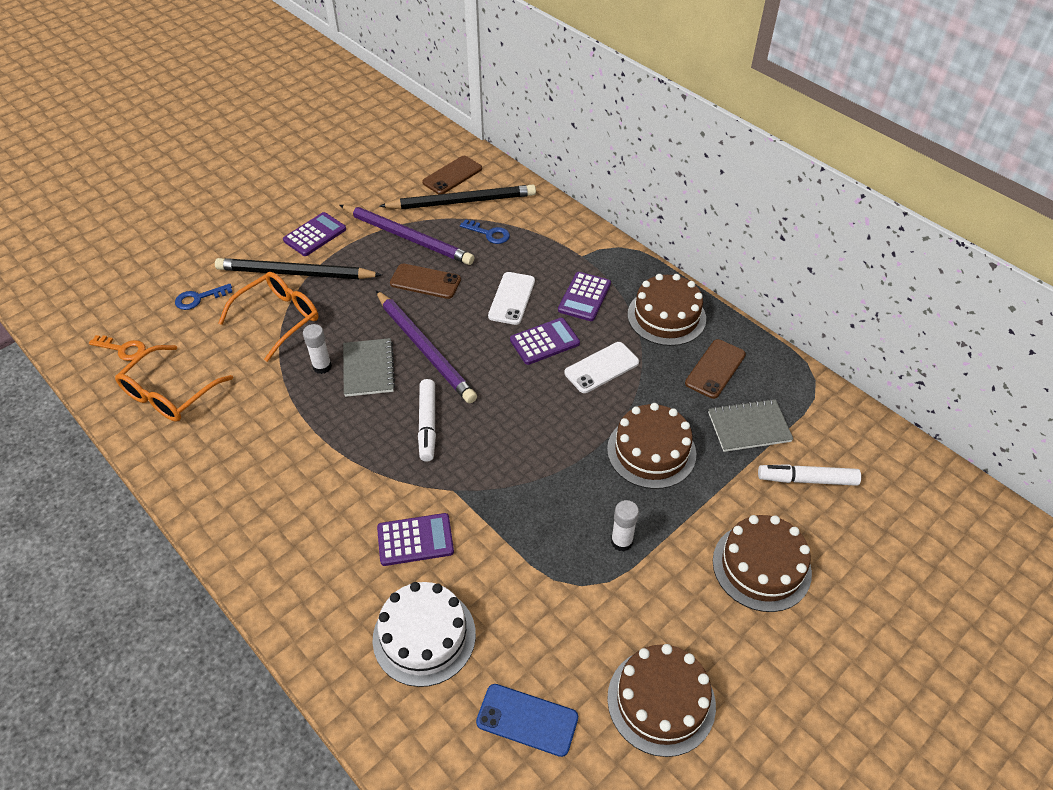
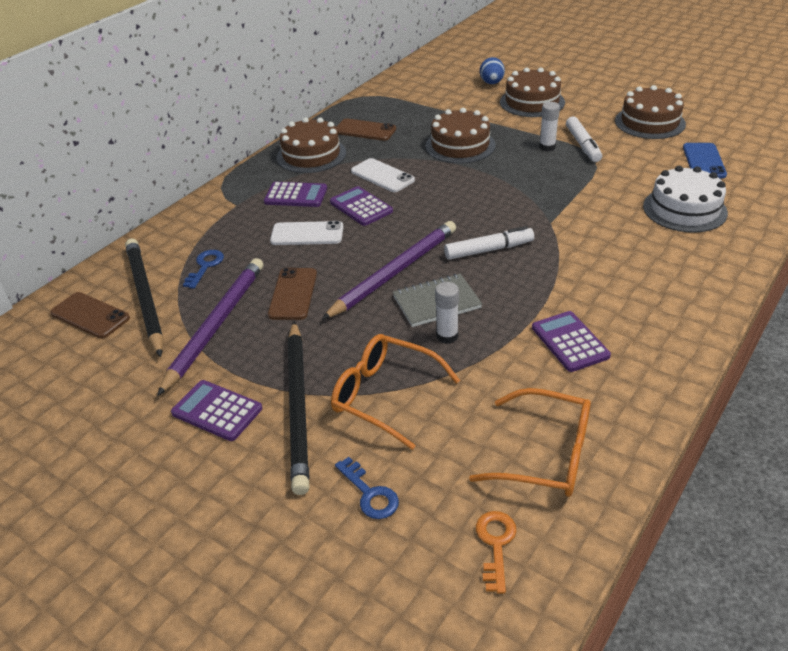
camera: 100 degrees left, 10 degrees down
(415, 540) = (610, 230): purple calculator -> purple calculator (569, 342)
(749, 427) = (418, 114): grey notebook -> none
(807, 479) = (454, 93): white marker -> white marker (582, 145)
(837, 534) = (491, 83): none -> blue egg

